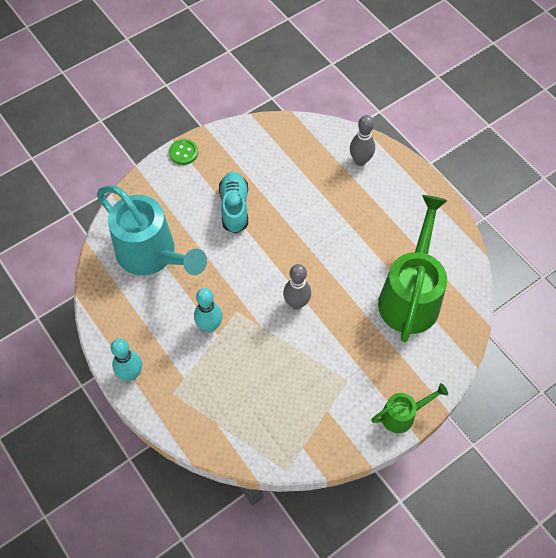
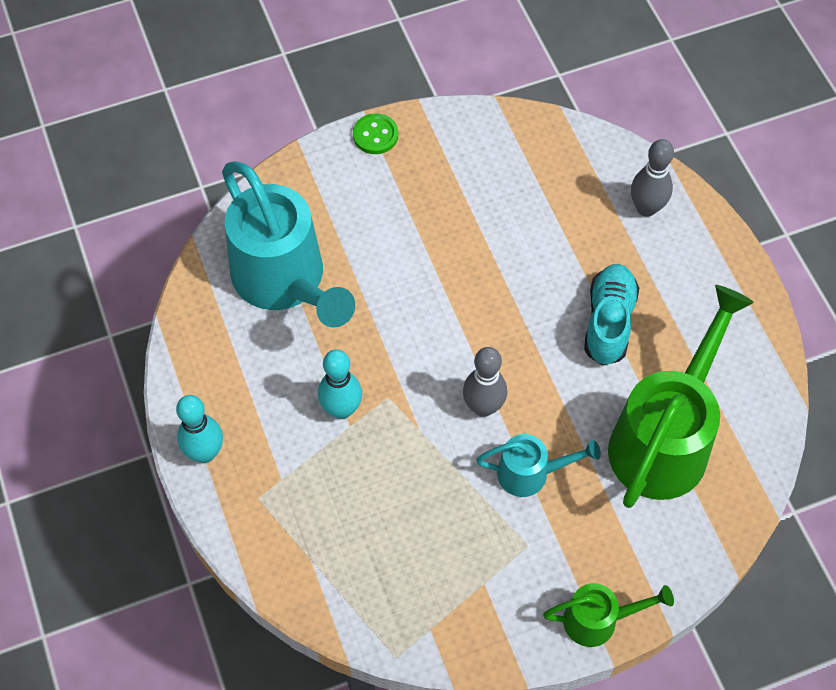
camera: 15 degrees right, 0 degrees up
(234, 207) = (429, 237): turquoise shoe -> turquoise shoe (608, 322)
(337, 336) = (530, 473): none -> turquoise watering can

